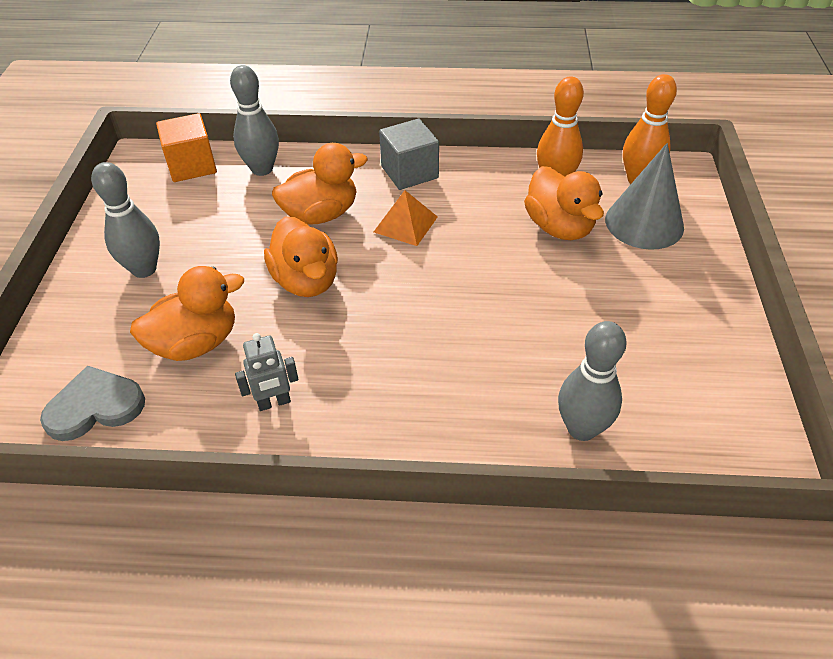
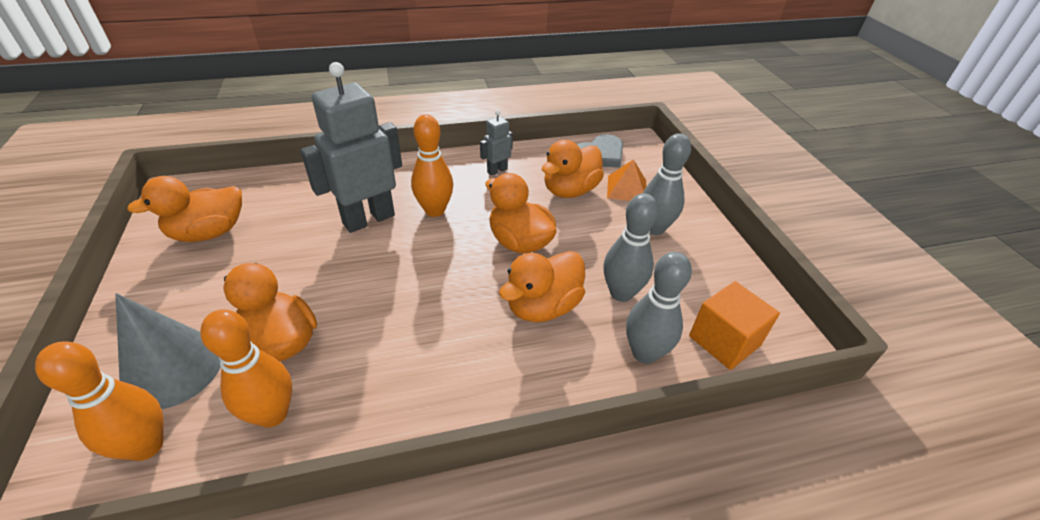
camera: 160 degrees right, 5 degrees down
(389, 344) = (435, 210): none -> orange bowling pin
(405, 224) = (451, 312): orange pyramid -> orange pyramid (627, 188)
(409, 172) = (468, 388): grey cube -> none
(476, 346) = (368, 219): none -> grey robot
(582, 428) = (295, 186): grey bowling pin -> grey bowling pin (621, 293)
(676, 363) = (209, 233): none -> orange duck

